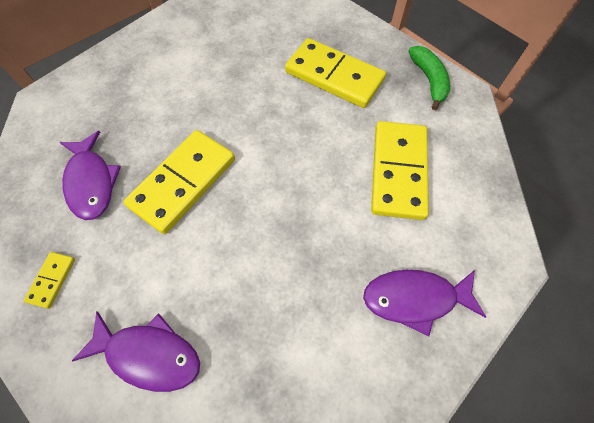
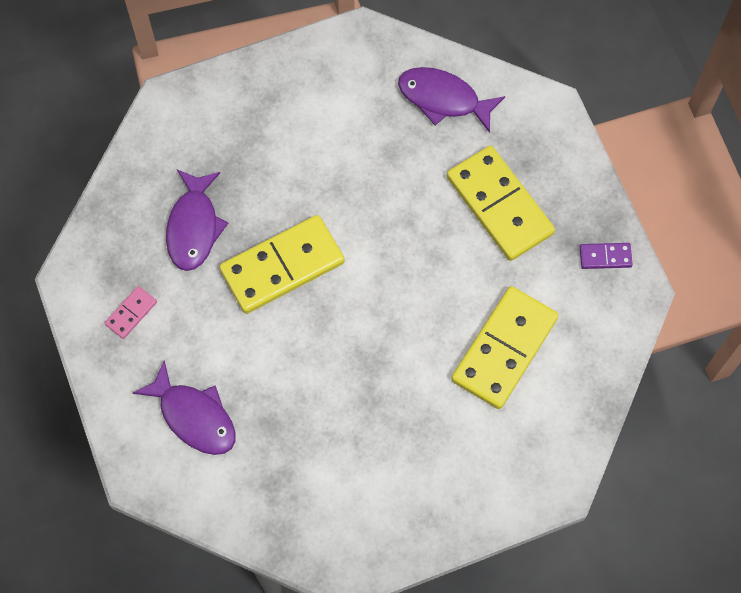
camera: 25 degrees right, 5 degrees up
(52, 280) = (131, 313): yellow domino -> pink domino
(415, 298) = (446, 476): purple fish -> purple fish (443, 99)
(429, 80) = (605, 256): green banana -> purple domino

